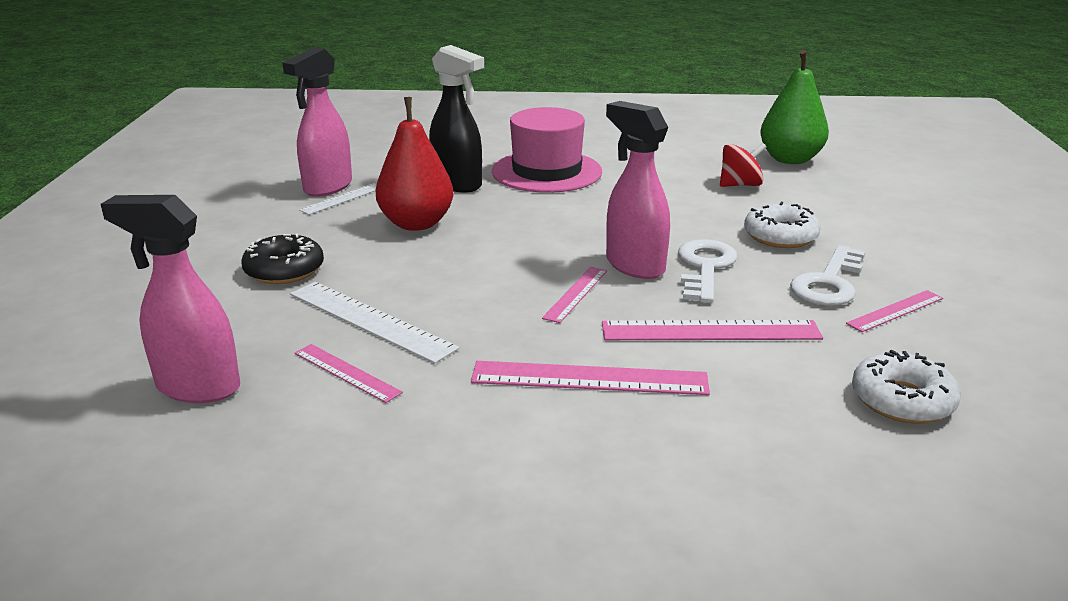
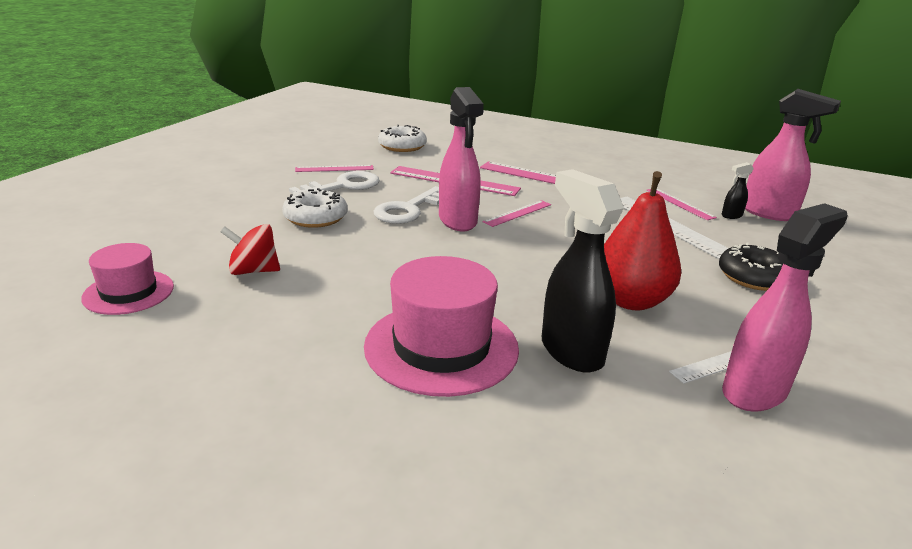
camera: 160 degrees left, 0 degrees up
(267, 365) = (731, 216): none -> black spray bottle
(790, 159) = (128, 292): green pear -> pink hat

